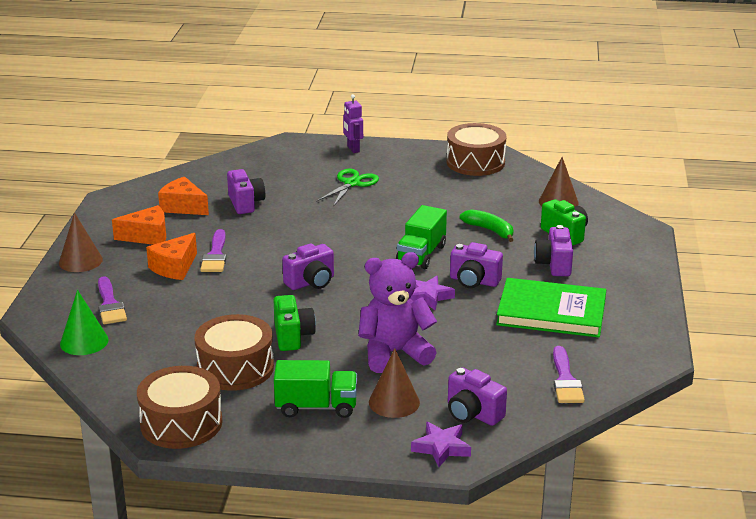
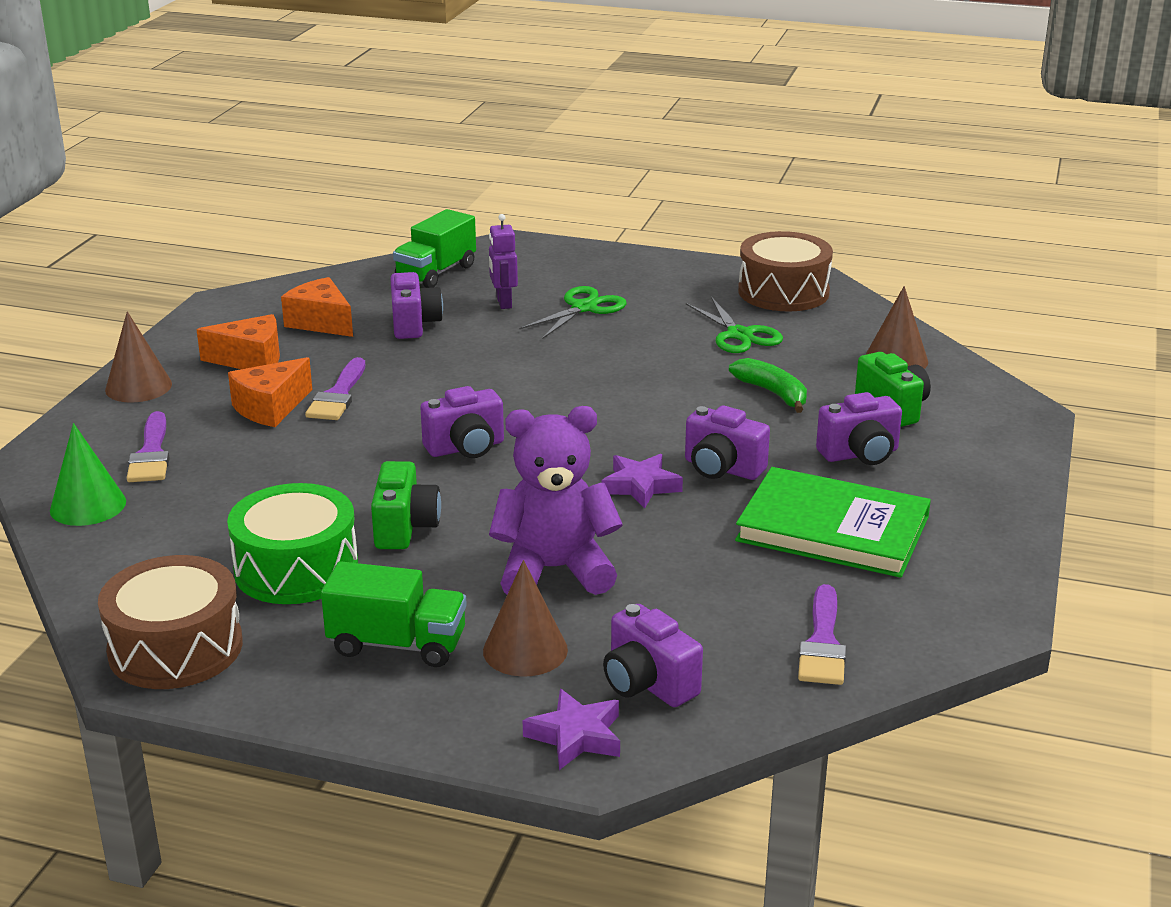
camera: 10 degrees right, 0 degrees up
(235, 368) = (296, 568): brown drum -> green drum
(353, 149) = (603, 260): purple robot -> purple robot (503, 303)
(421, 254) = (652, 421): green truck -> green truck (436, 273)
(457, 194) = (739, 335): none -> green scissors
(554, 265) = (860, 454): purple camera -> purple camera turned 120 degrees counterclockwise

